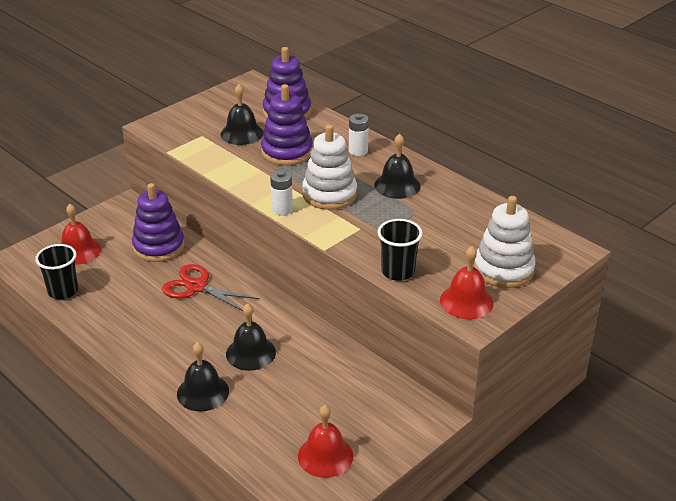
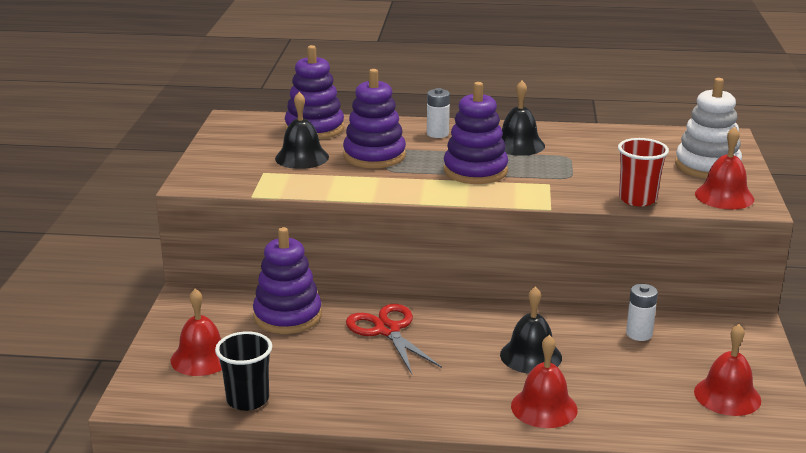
camera: 40 degrees left, 10 degrees down
(197, 287) = (387, 330): red scissors -> red scissors turned 75 degrees clockwise
(203, 392) = (544, 407): black bell -> red bell
(282, 210) = (456, 197): white battery -> white battery (639, 334)
(329, 194) = (475, 171): white stacking toy -> purple stacking toy
(398, 271) = (637, 199): black cup -> red cup

